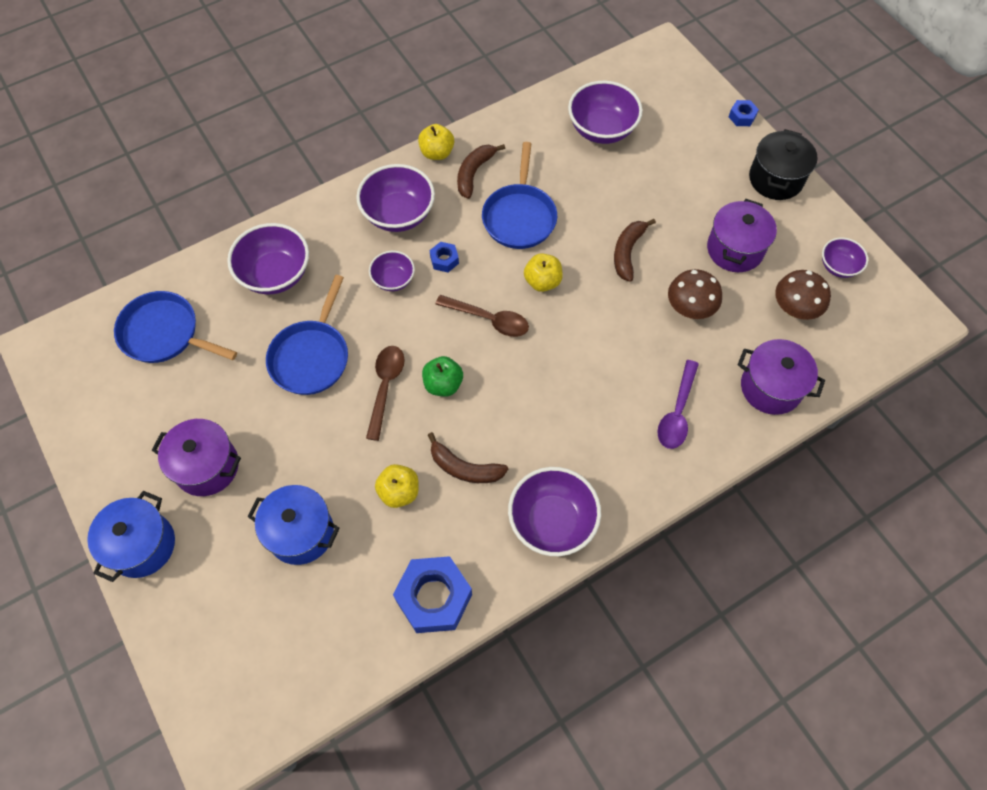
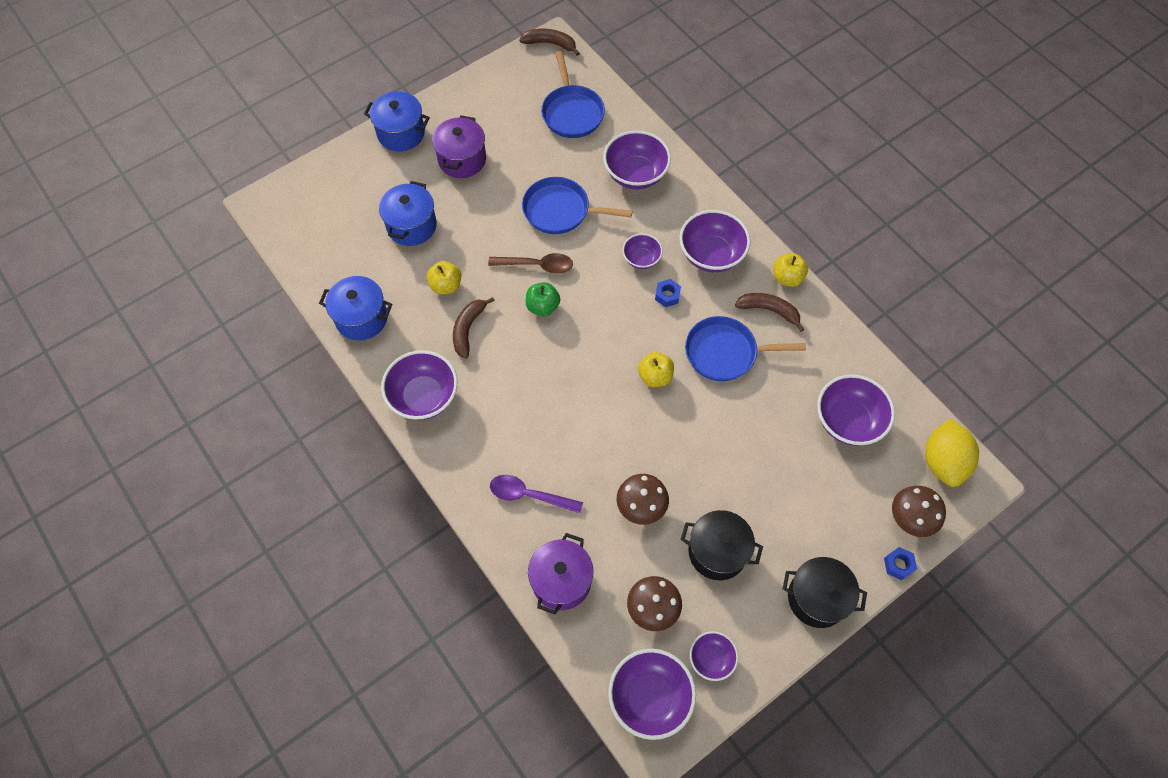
camera: 85 degrees right, 0 degrees up
(164, 333) = (572, 112): blue pan -> blue pan turned 150 degrees clockwise
(434, 598) = (361, 318): blue nut -> blue pot
(488, 319) = (609, 335): brown spoon -> none
(627, 252) = (698, 449): brown banana -> brown banana (550, 44)
(644, 69) = (943, 462): none -> yellow lemon
(699, 101) = (910, 519): none -> brown mushroom
(735, 249) = (717, 552): purple pot -> black pot
(879, 320) = (650, 698): none -> purple bowl

